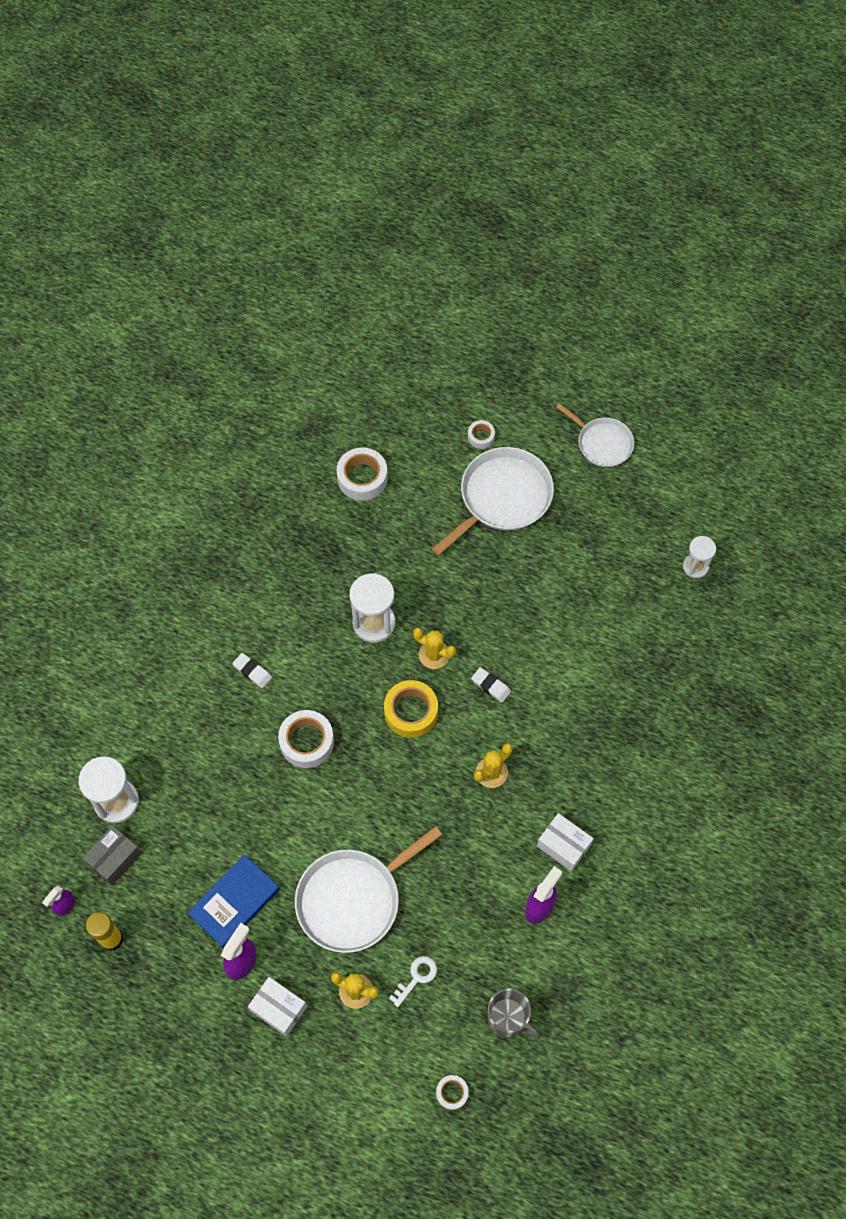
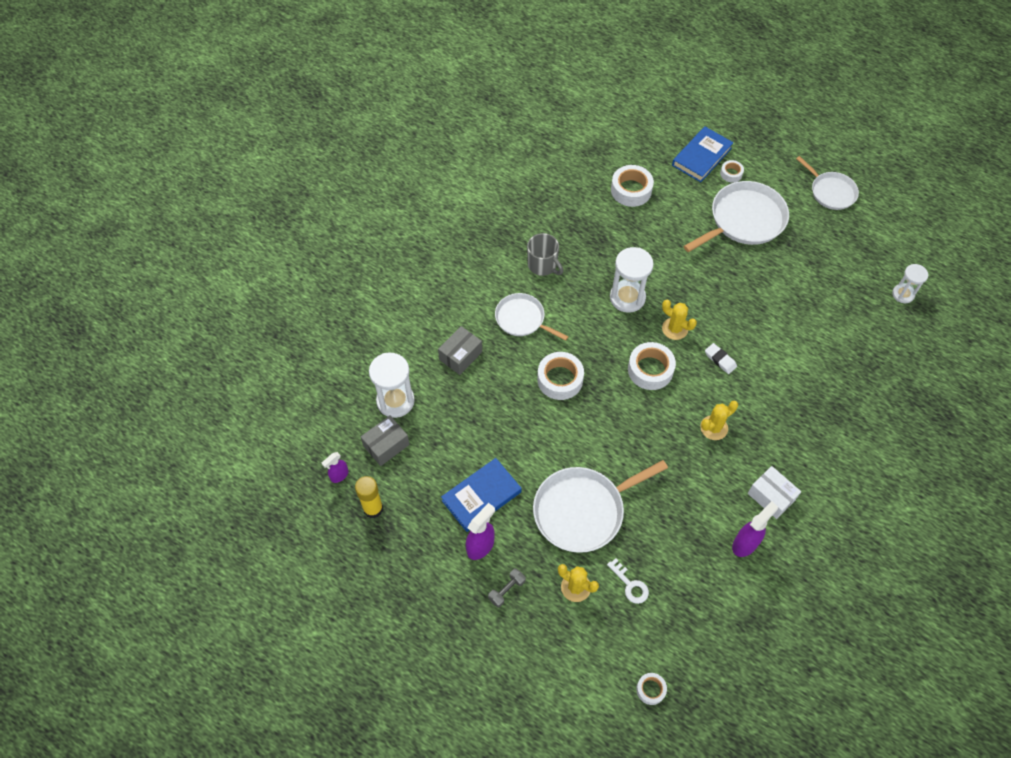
camera: 10 degrees right, 5 degrees down
(185, 731) = (460, 356): none -> grey box
(252, 671) = (522, 319): white eraser -> white pan
(279, 1008) = (506, 590): white box -> grey dumbbell
(411, 712) = (650, 370): yellow tape -> white tape
(416, 977) = (630, 585): white key -> white key turned 90 degrees clockwise
(443, 418) = (702, 157): none -> blue book
(508, 1018) = (708, 633): grey mug -> grey mug (543, 265)

